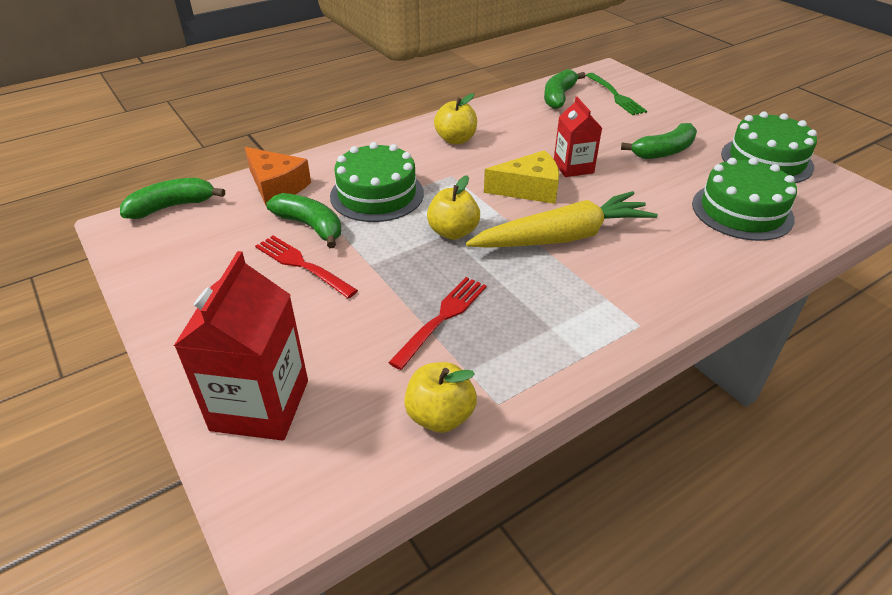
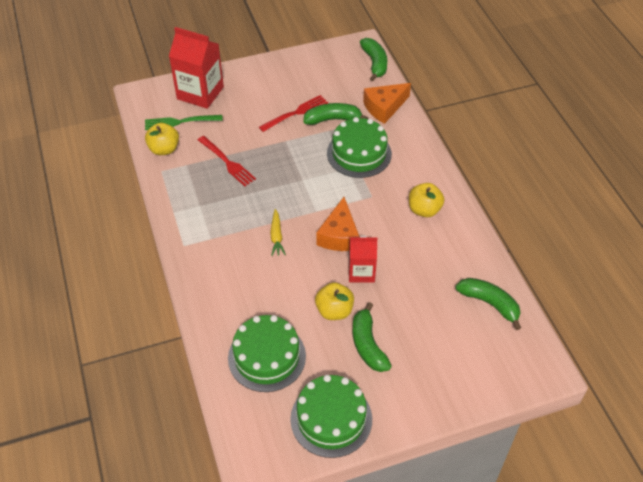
camera: 105 degrees right, 10 degrees up
(310, 226) = (333, 119): green banana -> green banana turned 150 degrees counterclockwise
(453, 232) = (303, 183): yellow apple -> yellow apple (334, 311)
(529, 189) = (339, 235): yellow cheese -> orange cheese
(562, 237) = (276, 236): yellow carrot -> yellow carrot, size x0.44
(616, 96) = (483, 352): green fork -> green fork (179, 122)

